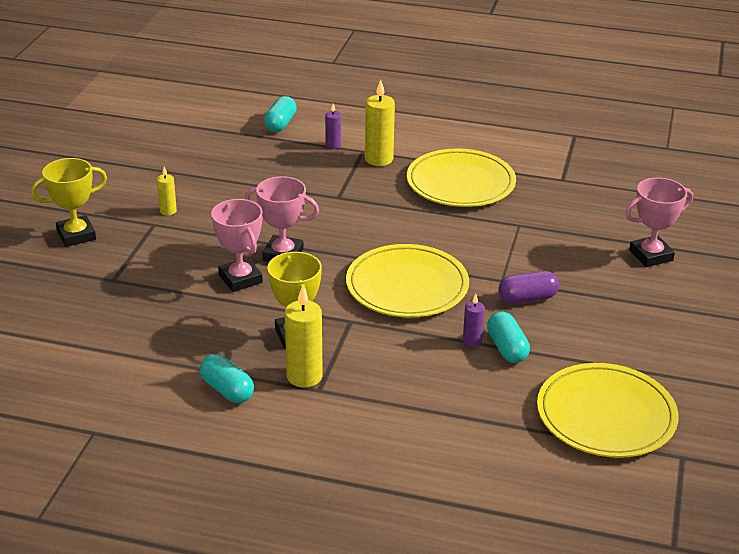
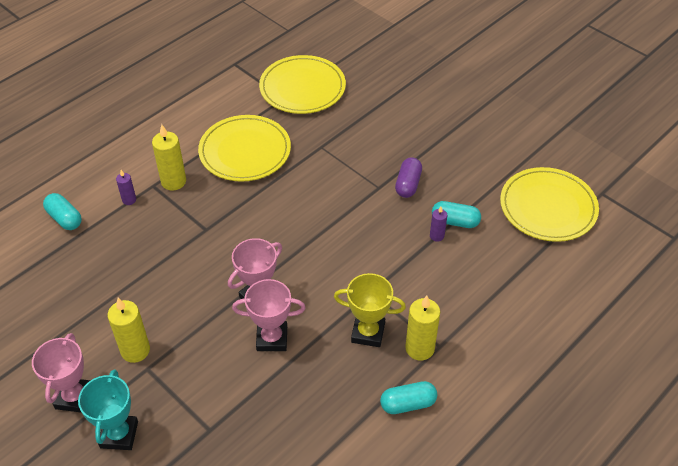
camera: 60 degrees left, 15 degrees up
(76, 235) = (119, 434): yellow trophy -> turquoise trophy
(168, 211) = (135, 350): yellow candle -> yellow candle, size x1.81
(407, 286) = (351, 241): yellow plate -> yellow plate (302, 88)
(650, 255) = (402, 102): pink trophy -> pink trophy (74, 397)

